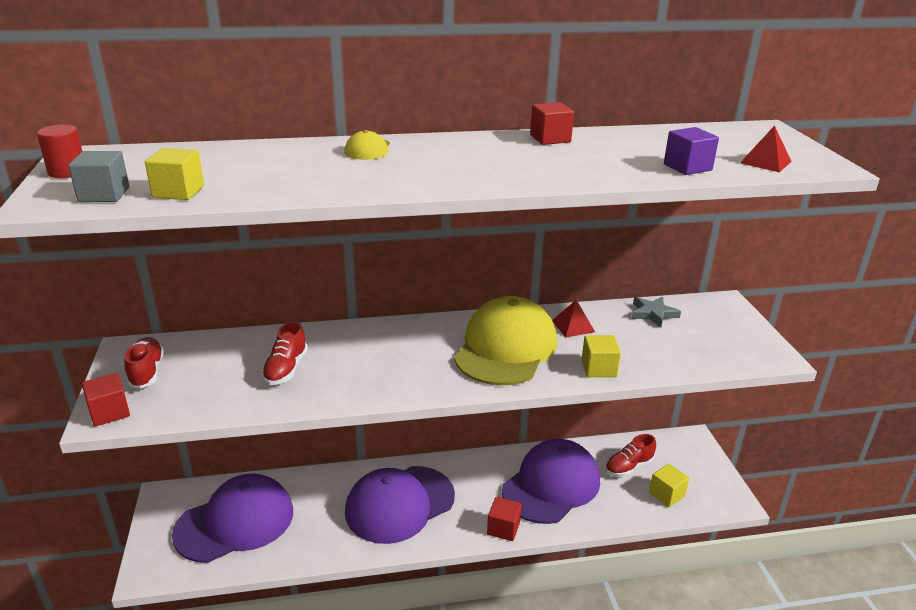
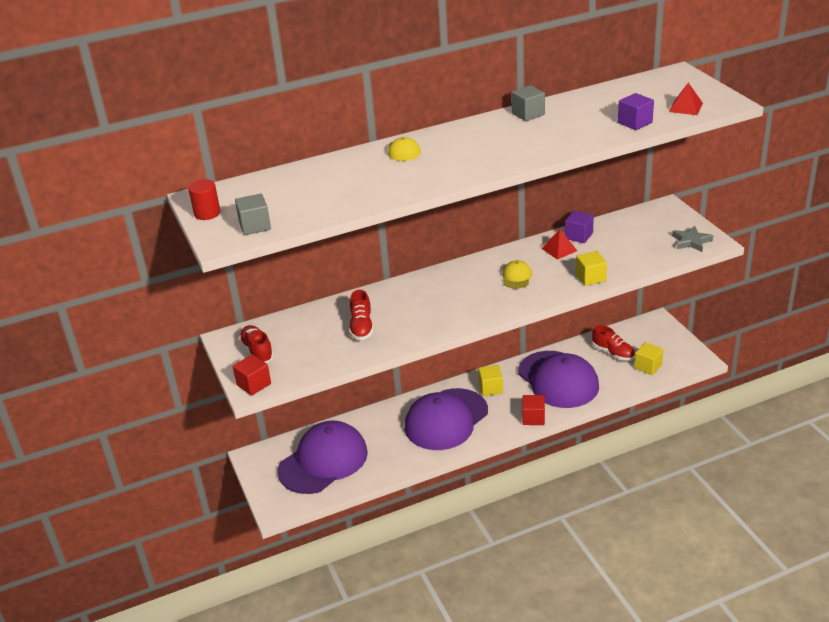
camera: 10 degrees left, 5 degrees up
(178, 192) = (303, 213): yellow cube -> yellow cube (491, 388)
(506, 348) = (516, 277): yellow cap -> yellow cap, size x0.41
(550, 139) = (528, 114): red cube -> grey cube
(551, 485) = (558, 380): purple cap -> purple cap turned 120 degrees clockwise
(603, 315) = (578, 236): none -> purple cube
(628, 467) = (613, 353): red shoe -> red shoe turned 90 degrees counterclockwise
(653, 314) = (615, 227): grey star -> grey star (691, 241)

